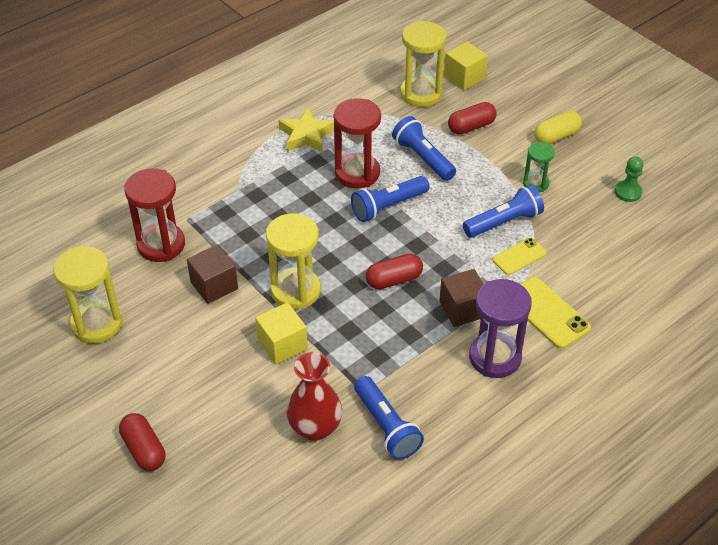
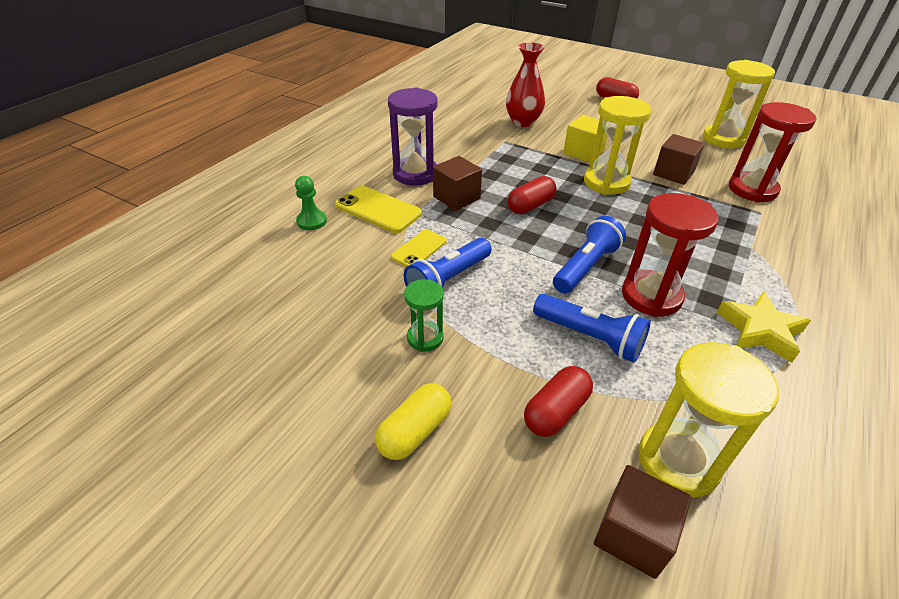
camera: 160 degrees right, 5 degrees down
(386, 426) = (477, 130): blue flashlight -> none
(464, 77) = (633, 534): yellow cube -> brown cube
(628, 192) = (293, 357): green pawn -> green pawn (312, 221)

